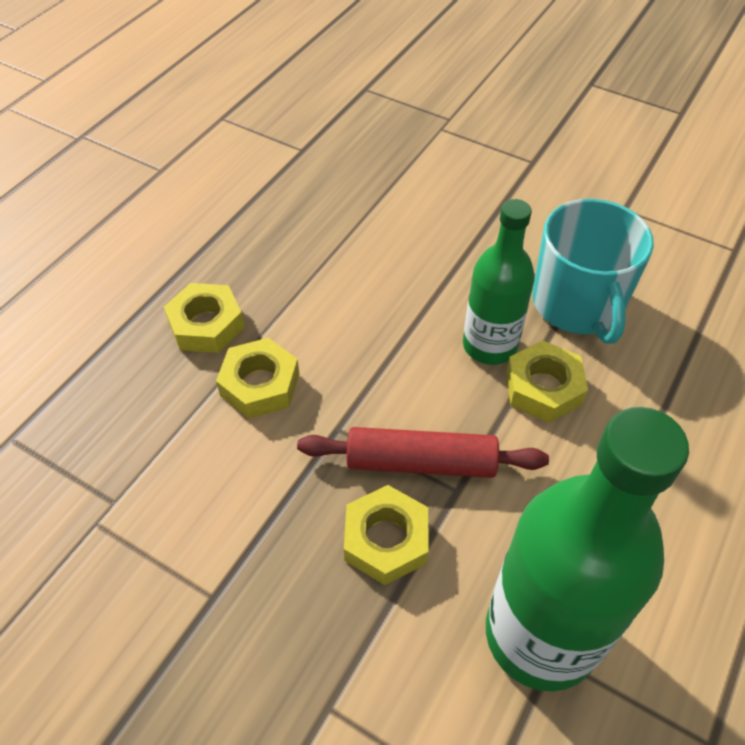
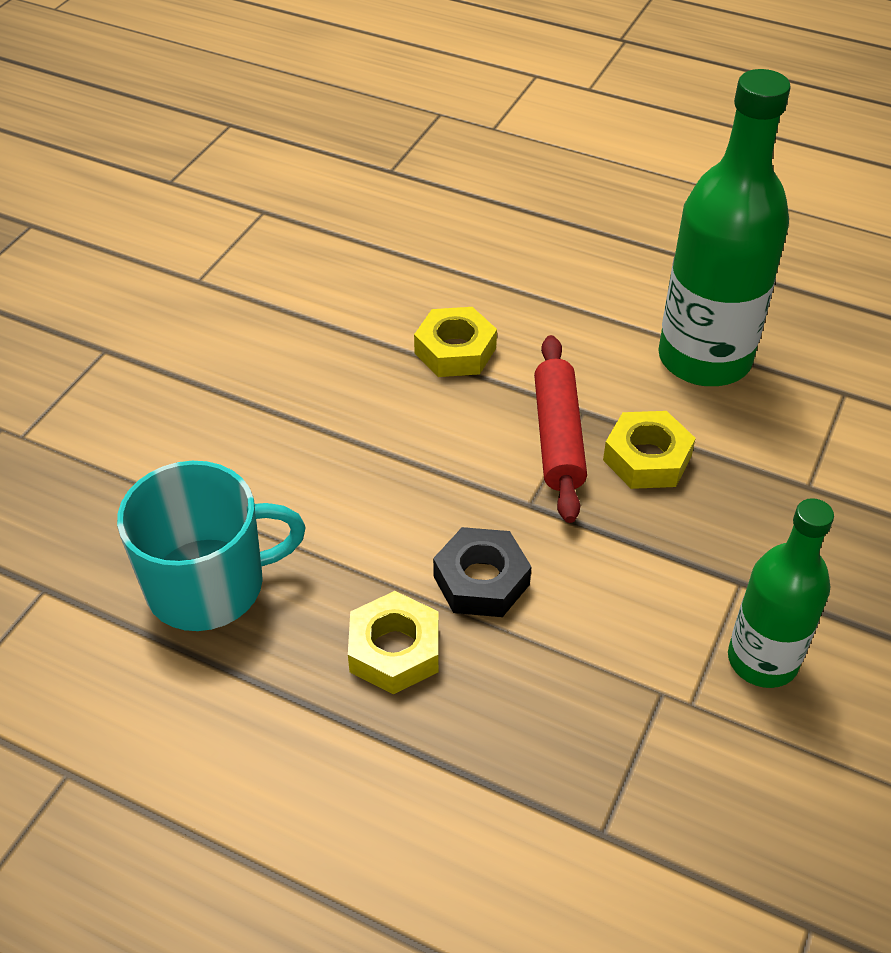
camera: 95 degrees left, 5 degrees down
(260, 385) = (481, 580): yellow nut -> black nut
(489, 345) = (404, 388): green bottle -> green bottle (762, 660)
(578, 304) = (342, 322): turquoise mug -> turquoise mug (209, 585)

